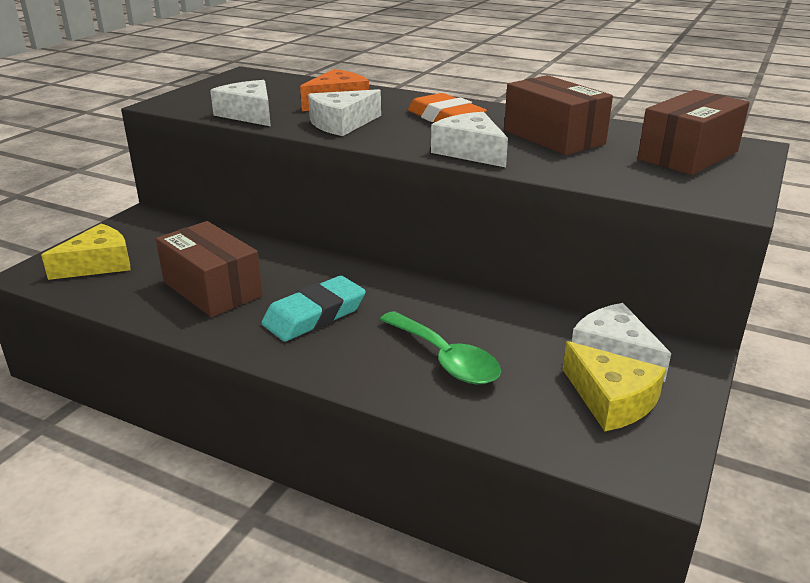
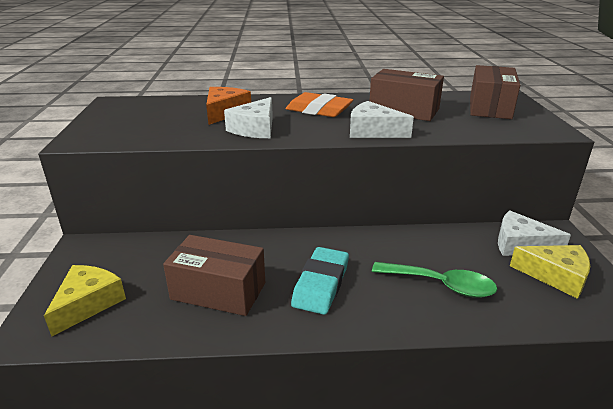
camera: 30 degrees left, 0 degrees up
(249, 114) = (169, 135): white cheese -> none

